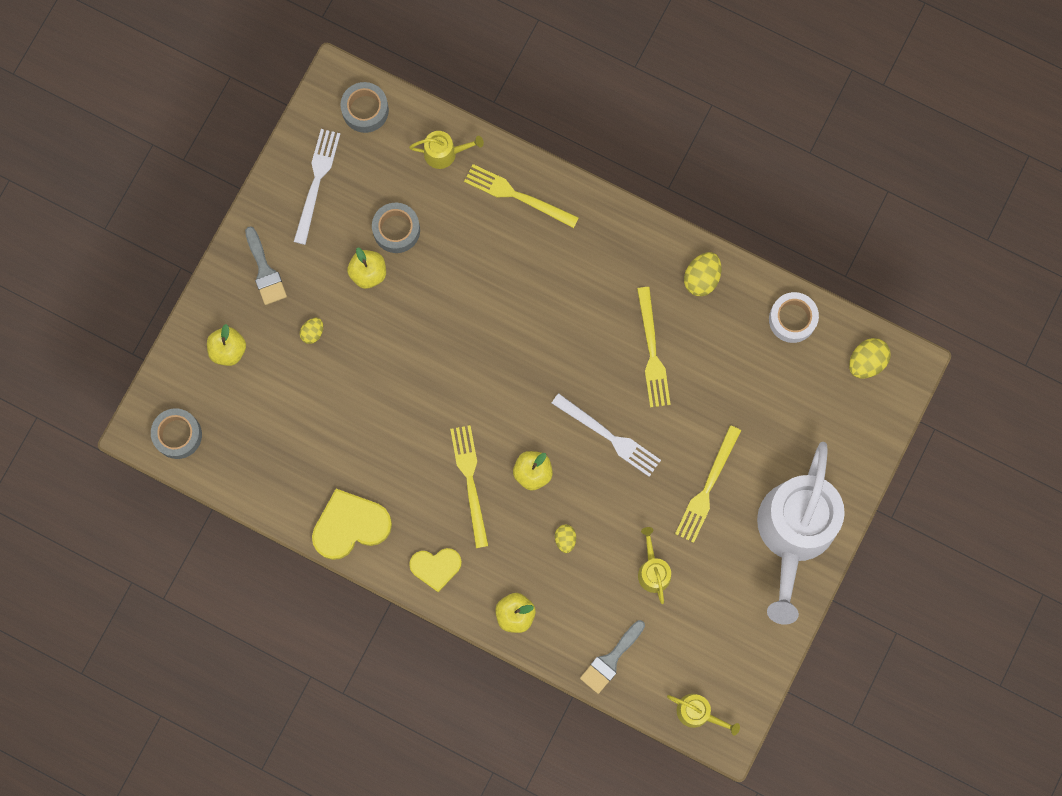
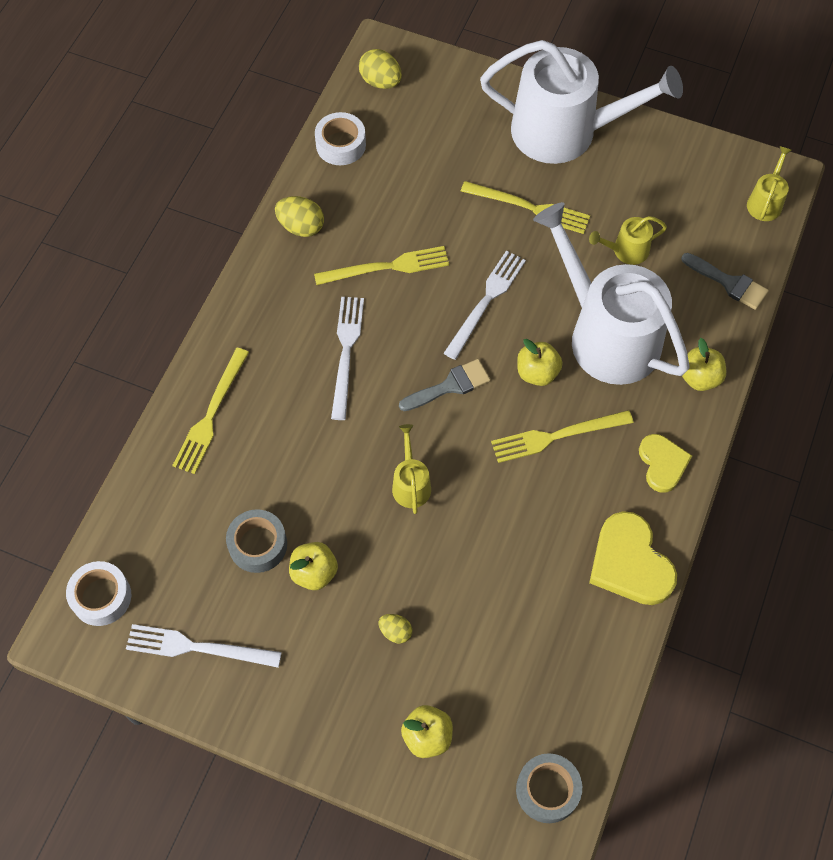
camera: 95 degrees left, 15 degrees down
(265, 271) = (319, 700): grey brush -> grey brush (450, 386)
(365, 110) = (101, 597): grey tape -> white tape
(444, 153) = (158, 498): yellow watering can -> yellow watering can (411, 484)
(565, 539) = (607, 335): yellow egg -> white watering can
(567, 310) = (346, 352): none -> white fork

